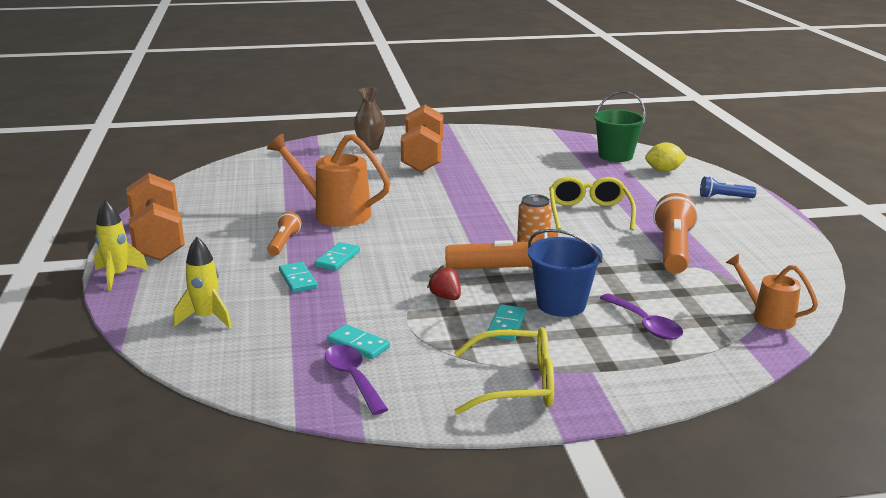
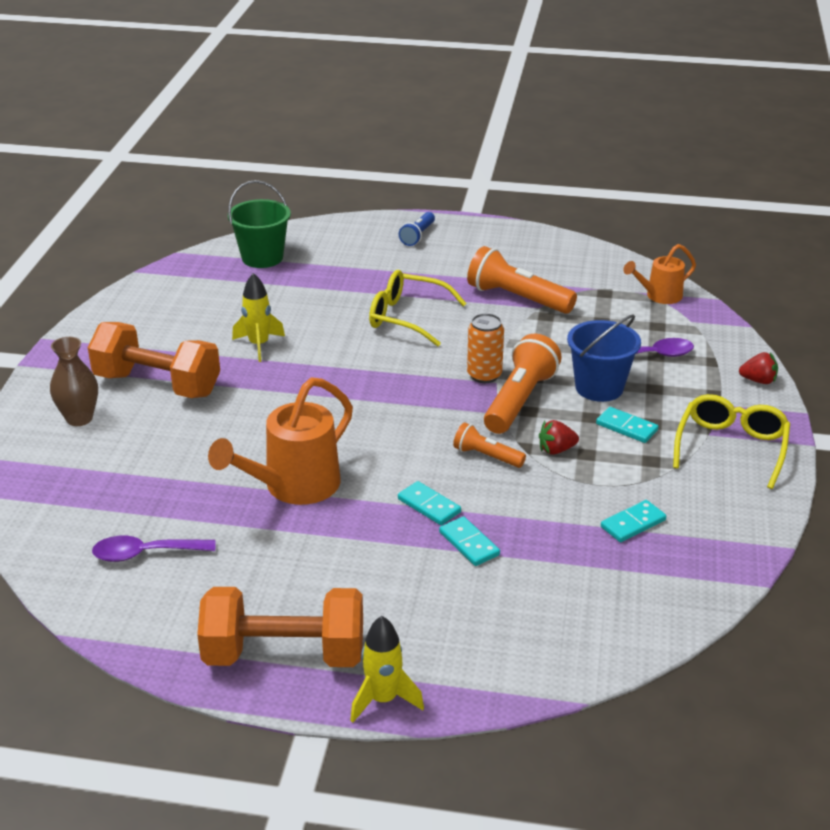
camera: 70 degrees left, 10 degrees up
(206, 318) = (536, 626): yellow rocket -> yellow rocket (259, 345)
(284, 243) = (360, 541): orange flashlight -> orange flashlight (486, 456)
(297, 279) = (469, 544): turquoise domino -> turquoise domino turned 60 degrees clockwise
(353, 378) = (696, 538): purple spoon -> purple spoon (146, 553)
(660, 391) = (758, 380): none -> red strawberry
(664, 171) = (327, 244): yellow lemon -> none

